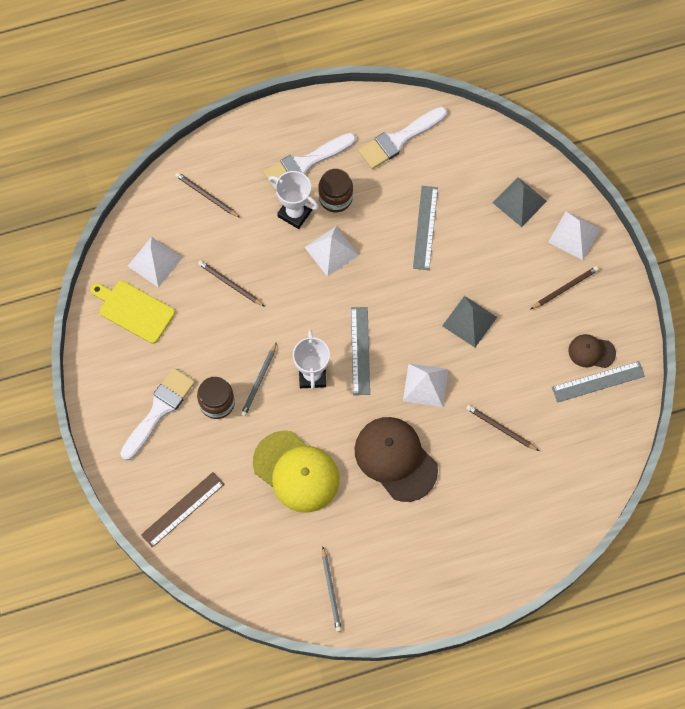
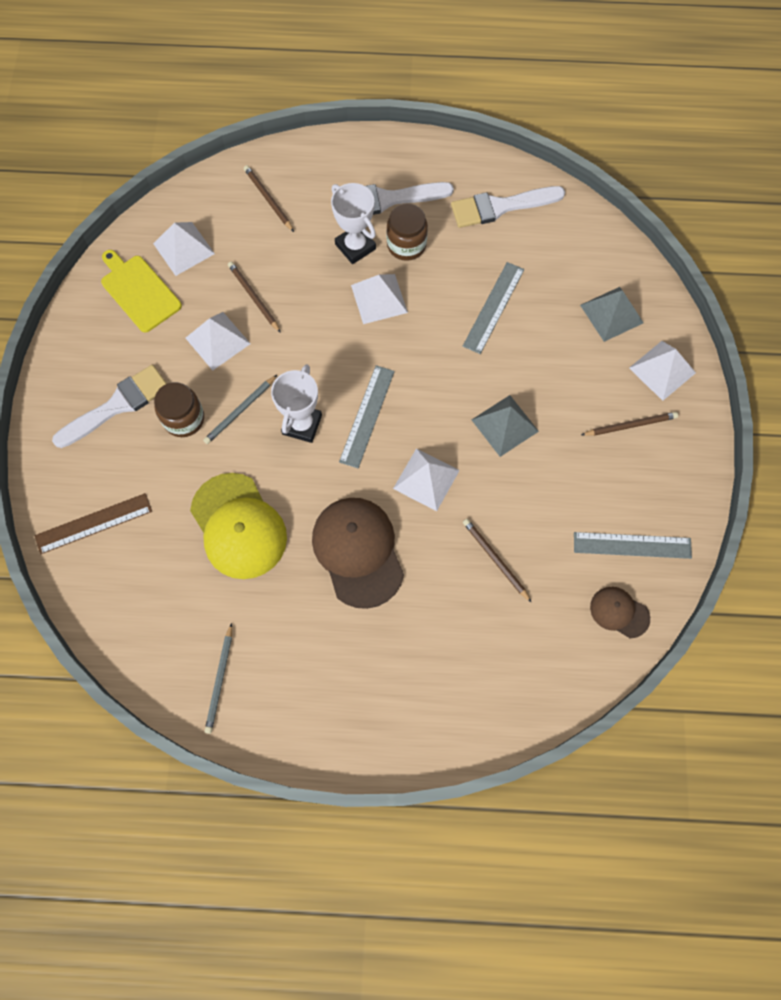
camera: 20 degrees right, 0 degrees up
(216, 330) = (217, 340): none -> white pyramid
(591, 352) = (636, 508): brown cap -> brown cap (619, 612)

